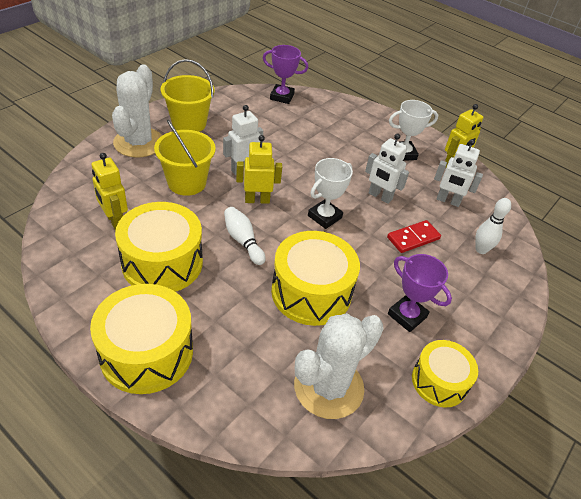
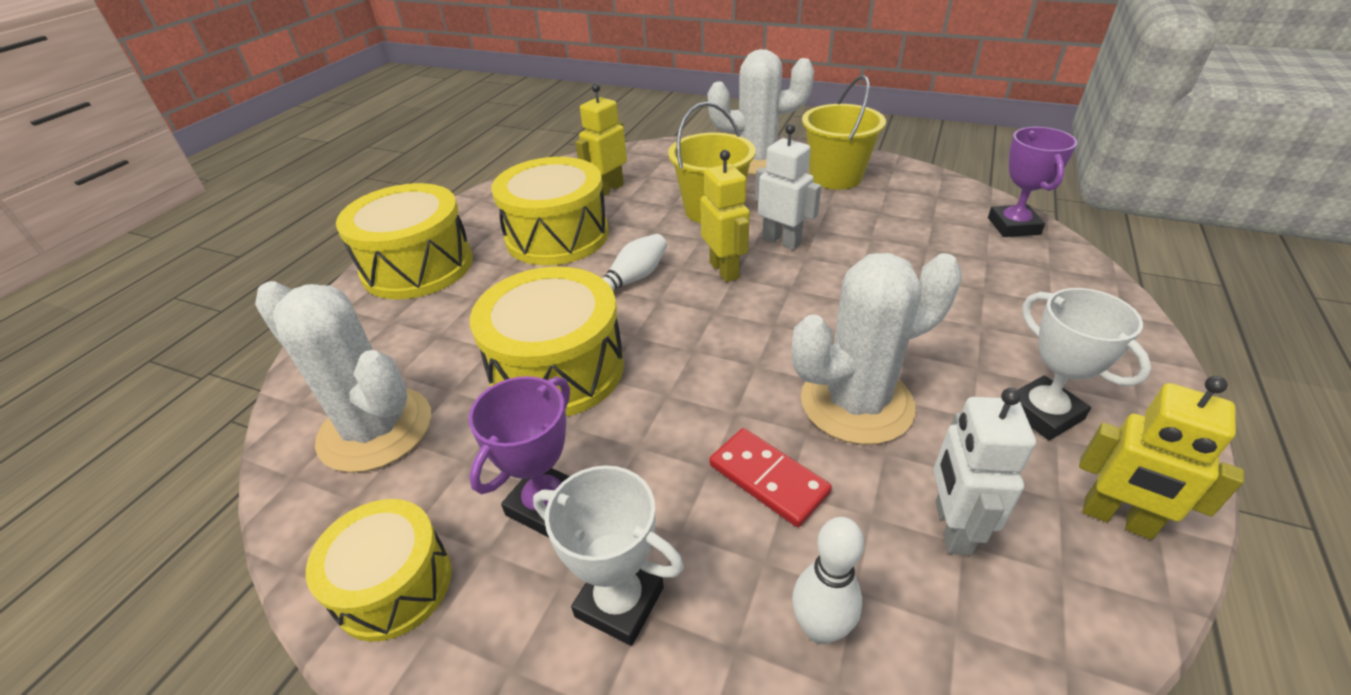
camera: 80 degrees right, 5 degrees down
(324, 217) = (739, 344): white trophy -> white trophy (619, 602)
(380, 196) = (856, 403): white robot -> white cactus

